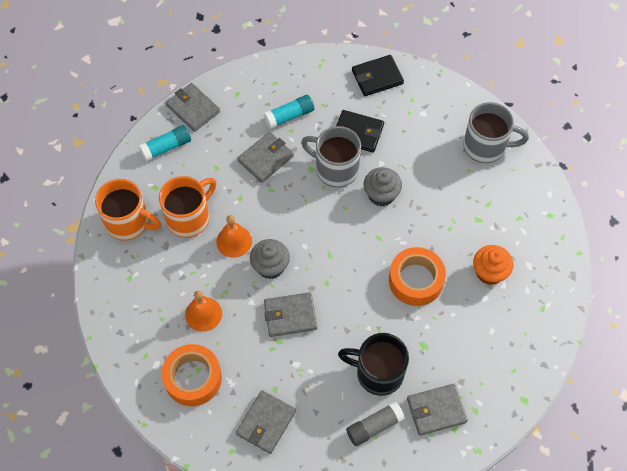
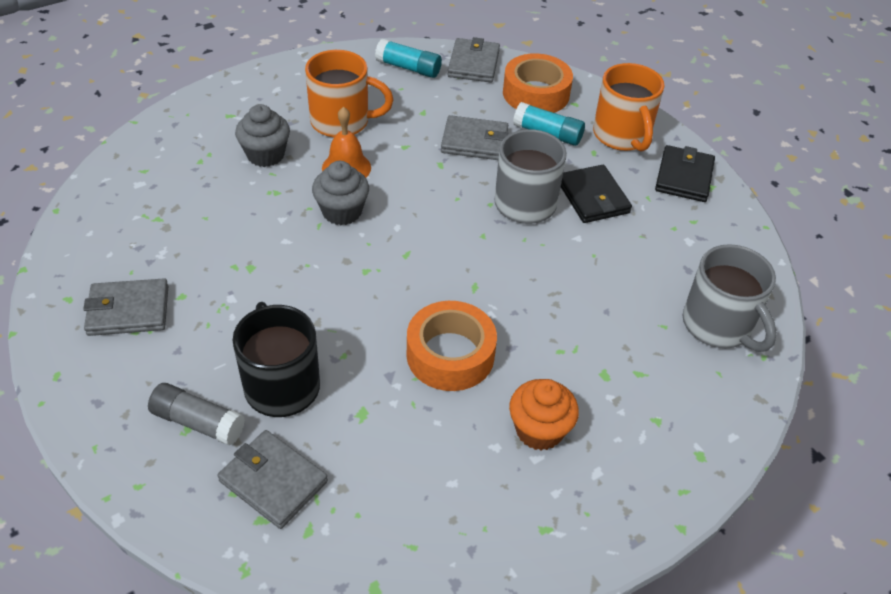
camera: 50 degrees right, 15 degrees down
(129, 222) = (294, 84): orange mug -> orange mug (622, 136)
(193, 378) = (143, 219): orange tape -> orange tape (536, 93)
(203, 314) = (232, 188): orange bell -> none
(290, 316) = (292, 260): grey wallet -> none
(377, 77) = (684, 177): black wallet -> black wallet turned 75 degrees clockwise
(381, 195) = (535, 259): grey cupcake -> grey cupcake (265, 155)

